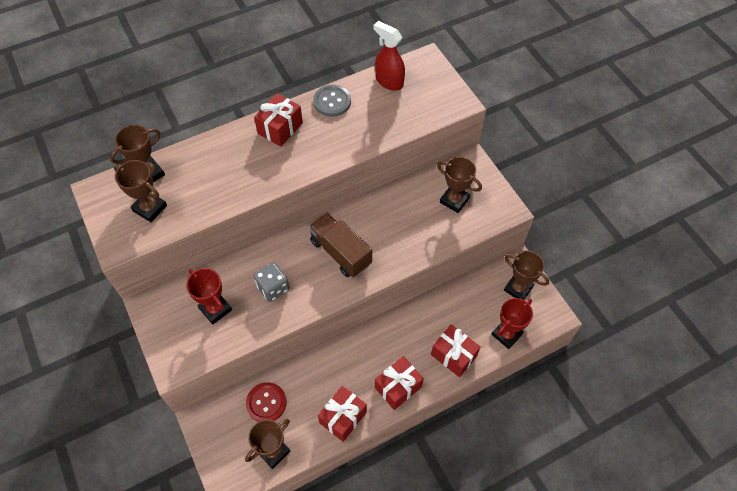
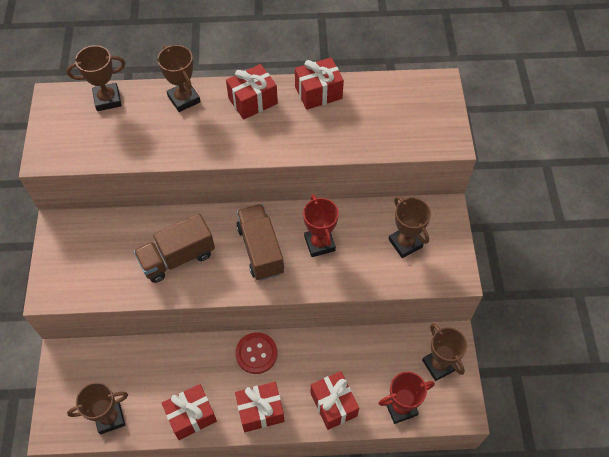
camera: 25 degrees right, 0 degrees up
(150, 208) = (91, 133): brown trophy -> brown trophy (184, 99)
(215, 309) = (114, 255): red trophy -> red trophy (319, 243)
(266, 403) = (128, 368): red button -> red button (256, 353)
(273, 288) = (177, 258): grey dice -> brown truck
(332, 102) = (318, 92): grey button -> red gift
(389, 81) = (387, 93): red spray bottle -> none

